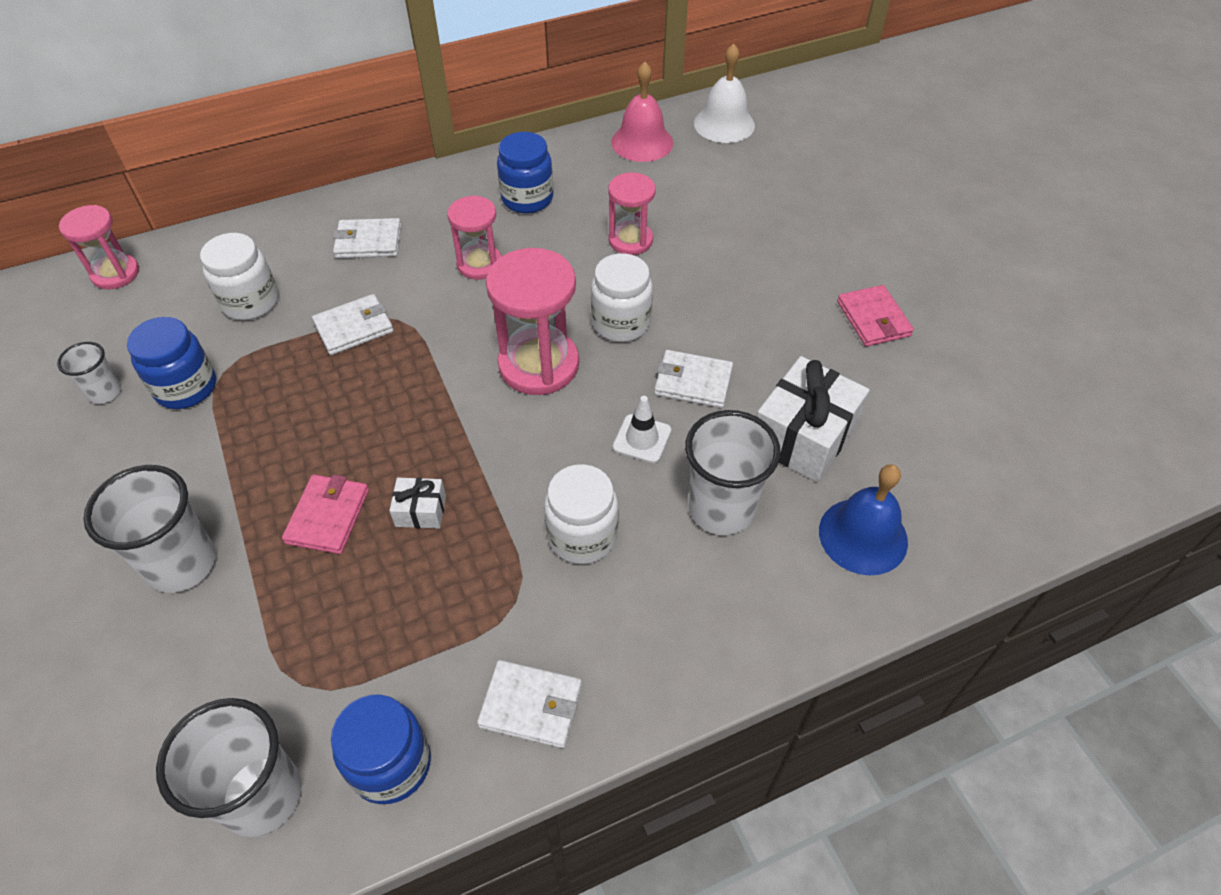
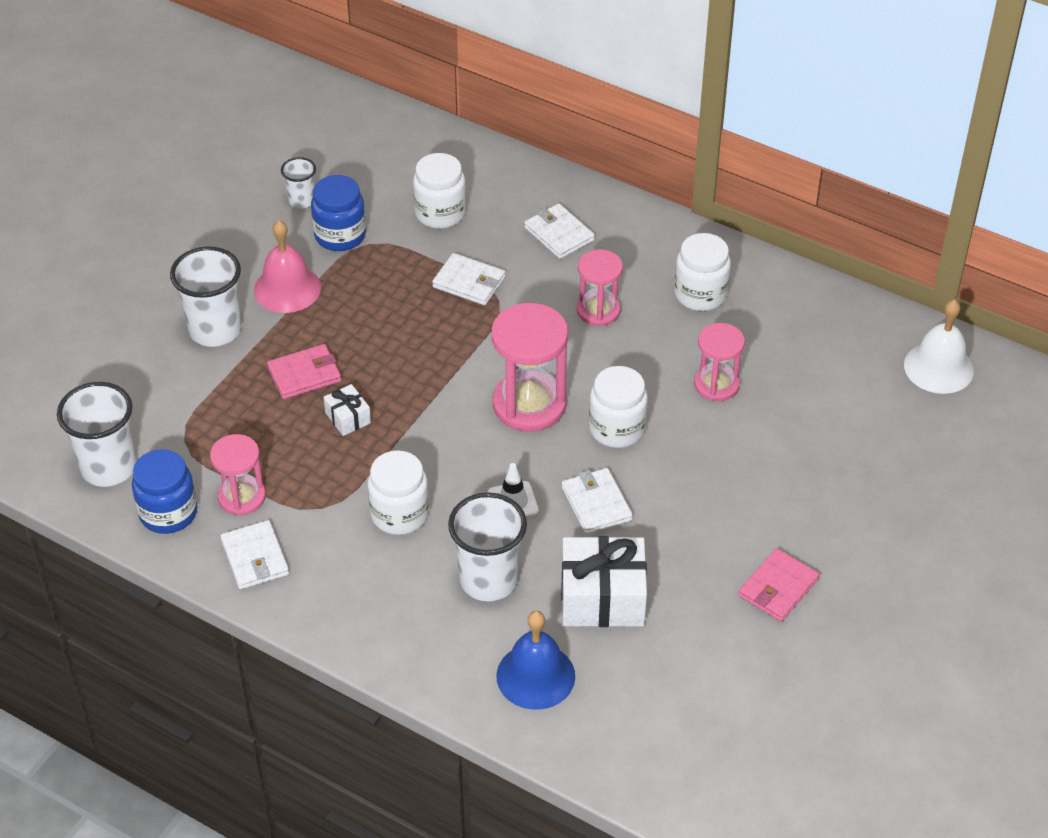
camera: 55 degrees right, 5 degrees down
(115, 273) = (400, 128): pink hourglass -> pink hourglass (242, 497)
(527, 199) = (700, 294): blue jar -> white jar
(642, 142) = (850, 326): pink bell -> pink bell (287, 288)

